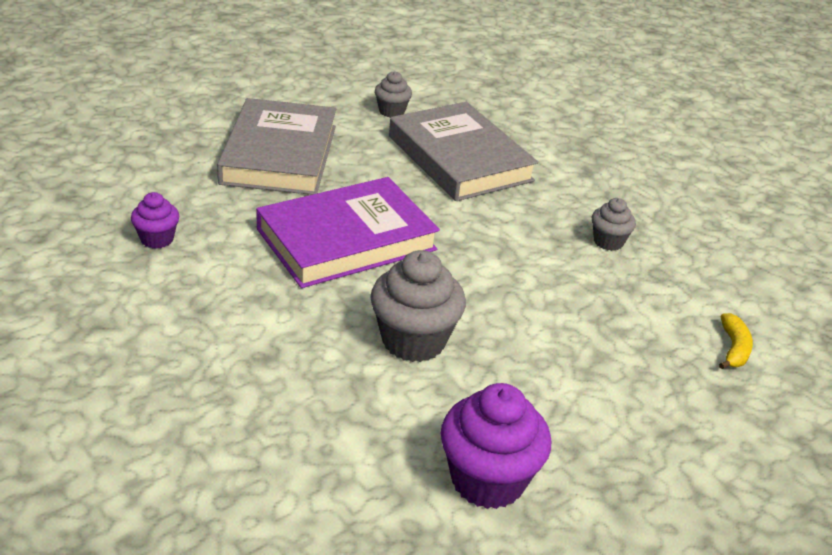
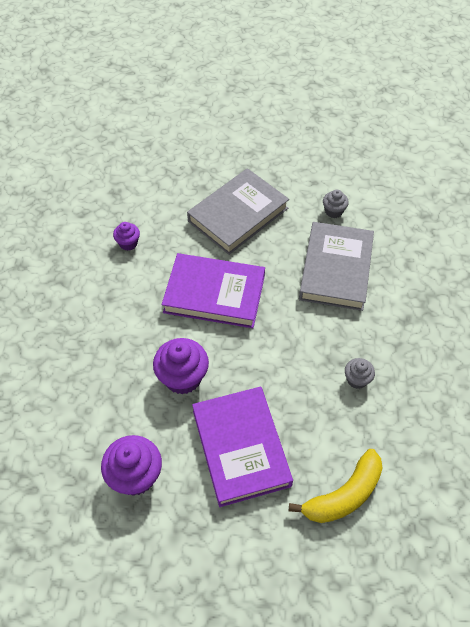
camera: 45 degrees right, 20 degrees up
(413, 340) = (182, 378): grey cupcake -> purple cupcake
(574, 370) = (241, 448): none -> purple book
(734, 348) = (344, 495): yellow banana -> yellow banana, size x1.97

